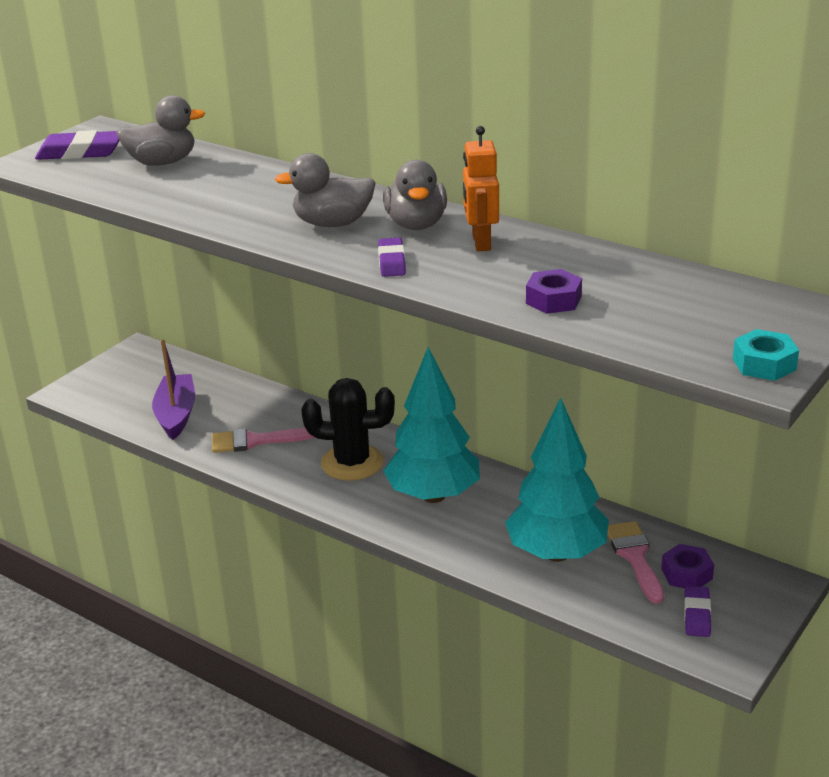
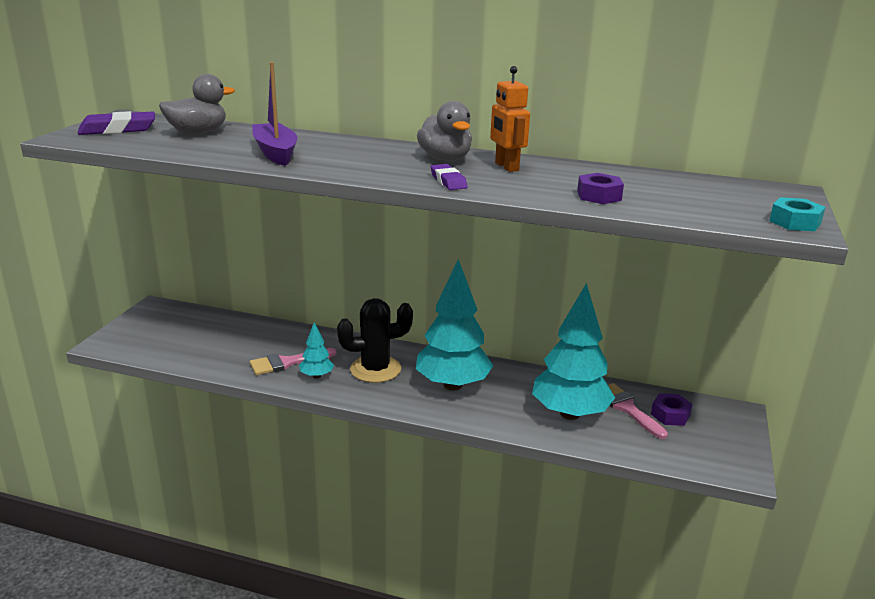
camera: 20 degrees left, 5 degrees down
(176, 415) = (210, 351): purple boat -> purple boat (275, 153)
(280, 462) = (316, 376): none -> turquoise tree
(333, 223) = (377, 161): grey duck -> none
(697, 615) = (697, 442): purple eraser -> none

